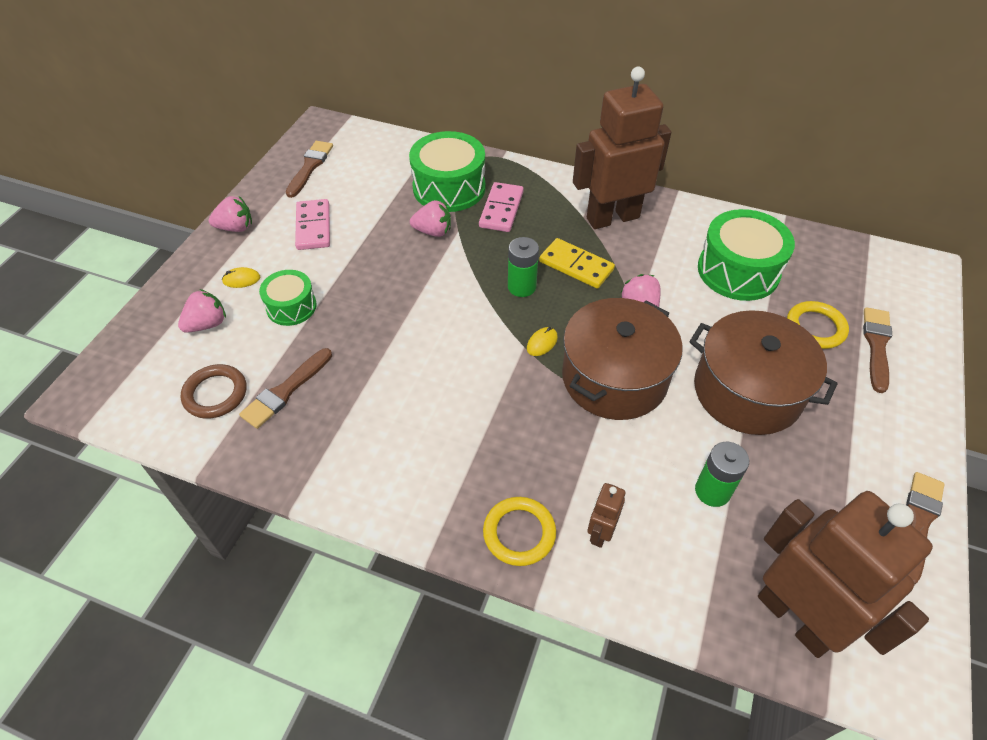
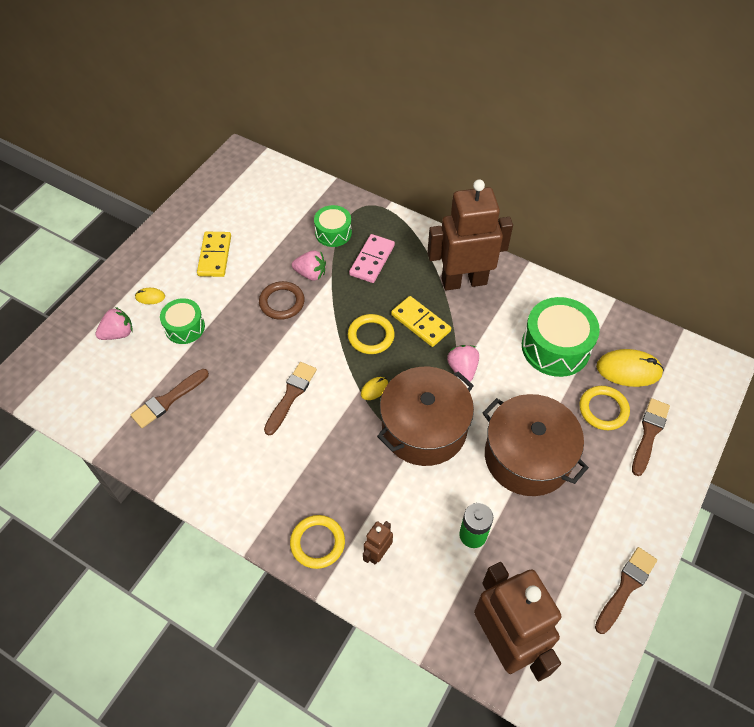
camera: 10 degrees right, 5 degrees up
(215, 394) = (116, 394): brown ring -> brown ring (282, 302)
(235, 228) = (153, 248): pink strawberry -> none
(310, 167) = (222, 196): brown brush -> brown brush (291, 395)
(313, 227) = (214, 256): pink domino -> yellow domino
(449, 188) = (333, 233): green drum -> green drum, size x0.59
(521, 287) = (371, 336): green battery -> yellow ring
(827, 283) = (628, 370): none -> yellow mouse

